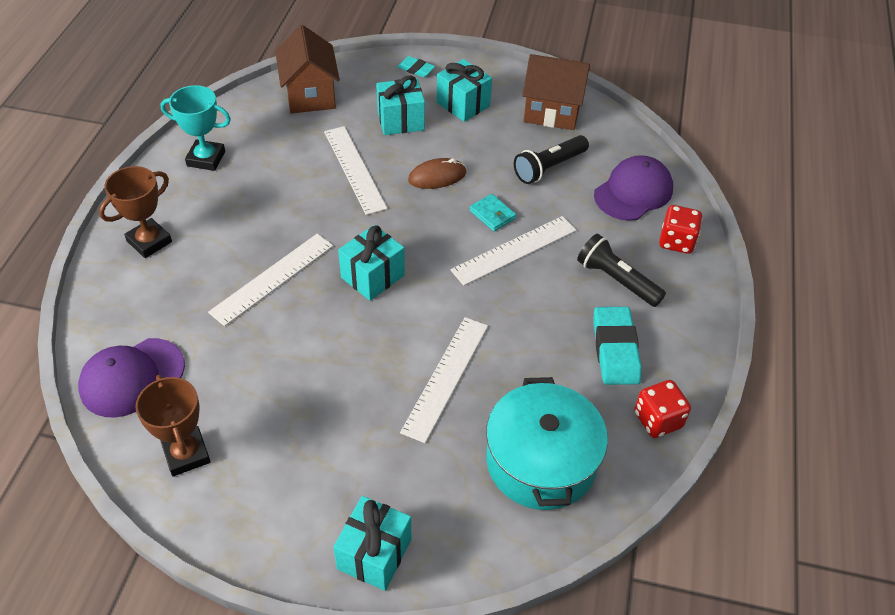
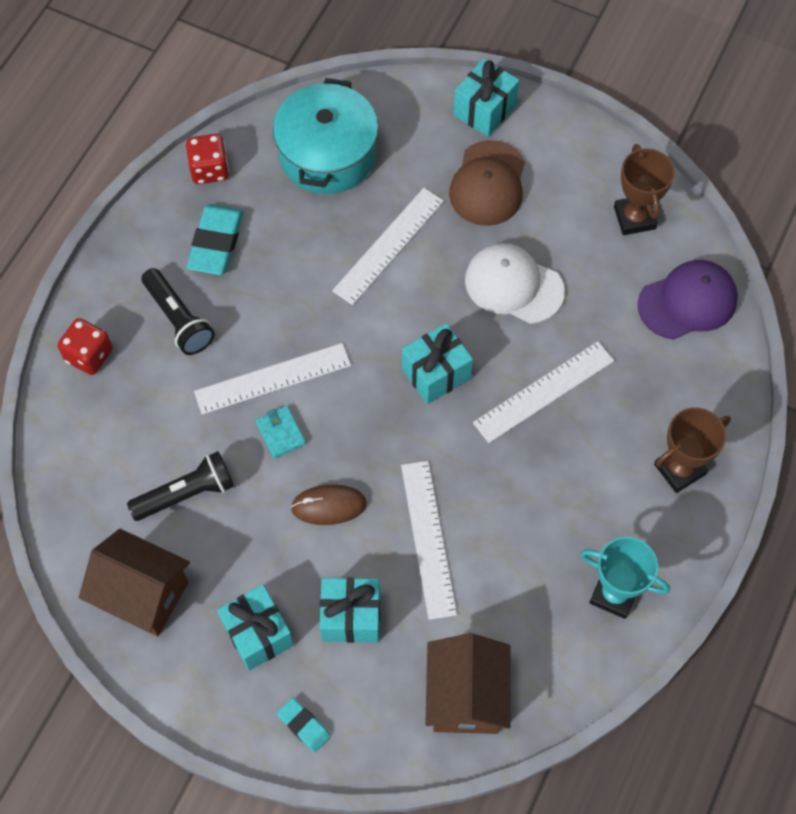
camera: 165 degrees left, 15 degrees up
(312, 362) = (513, 285): none -> white cap
(355, 462) = (488, 184): none -> brown cap
(633, 192) = (102, 435): purple cap -> none

